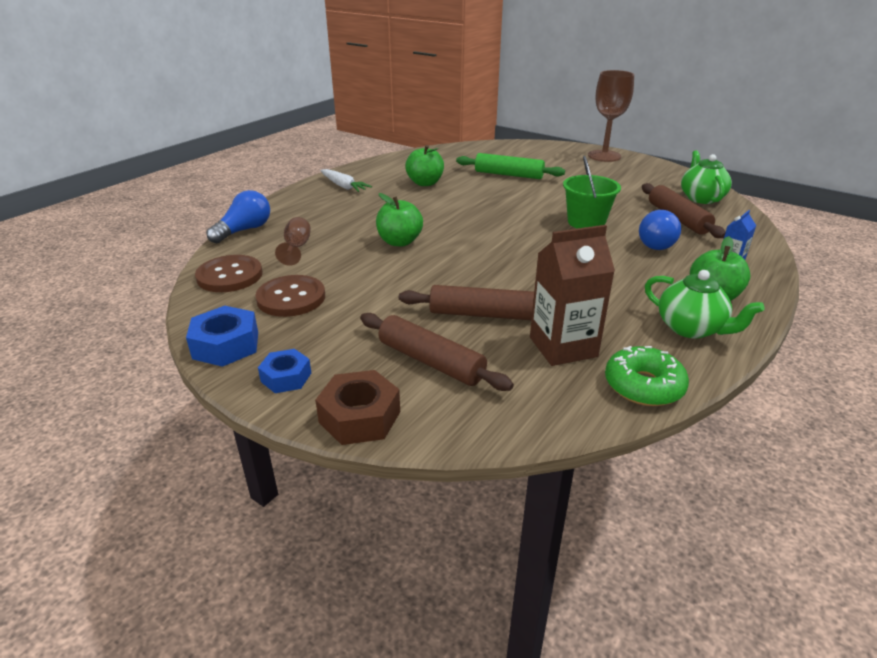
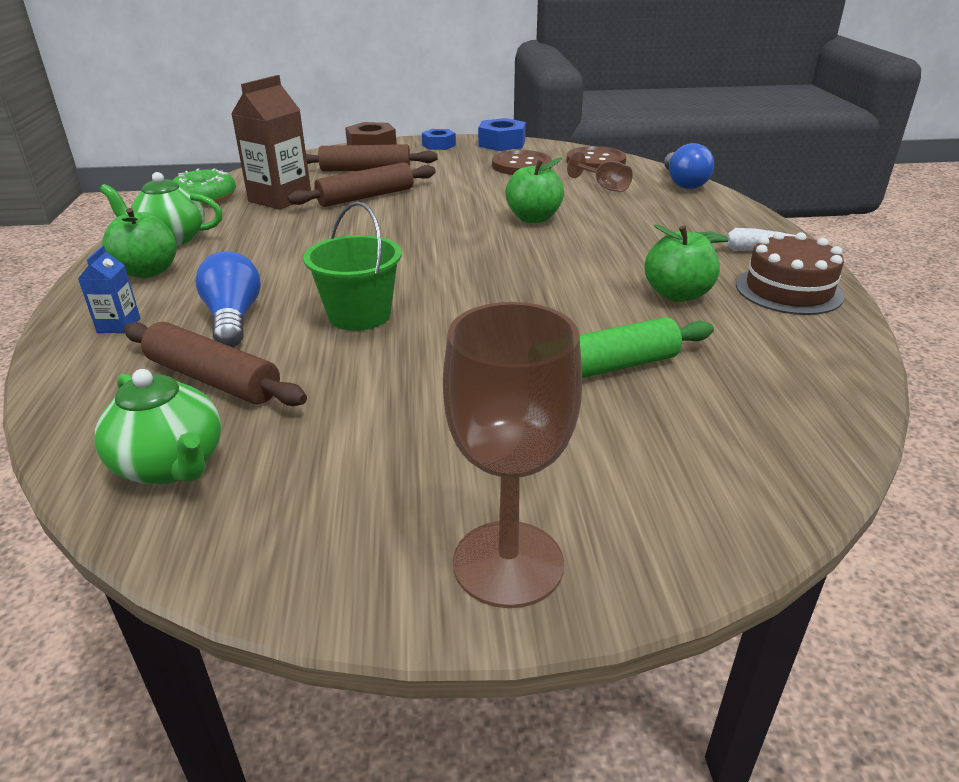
camera: 140 degrees right, 0 degrees up
(378, 170) = (788, 290): none -> brown cake

